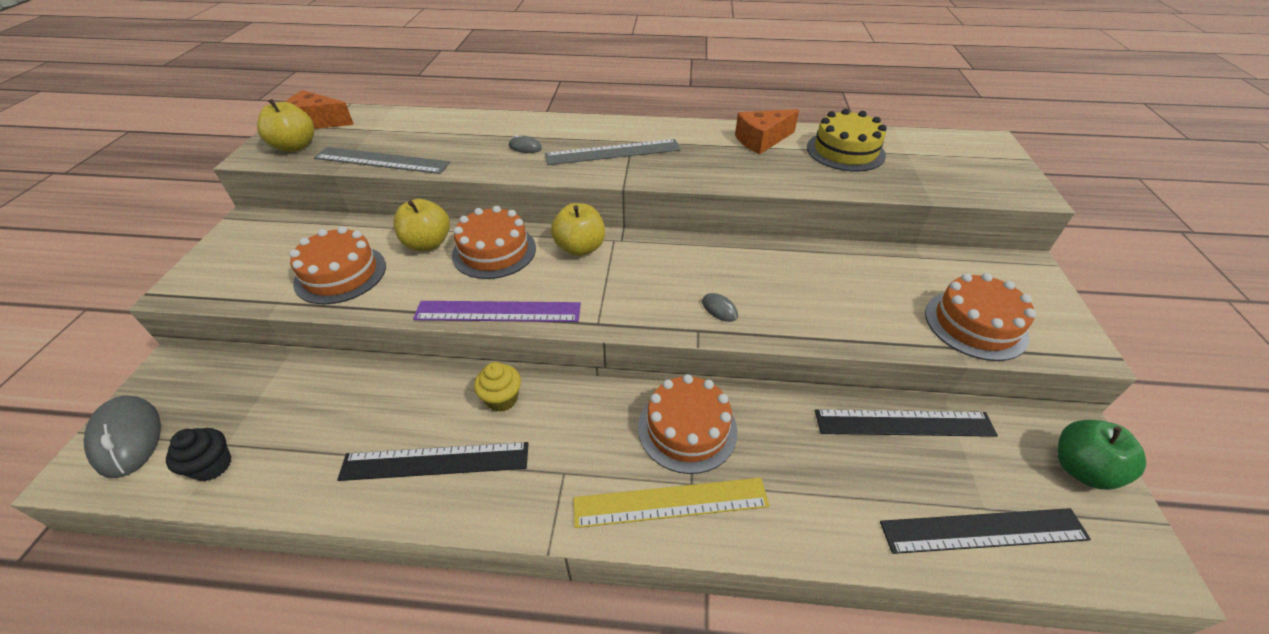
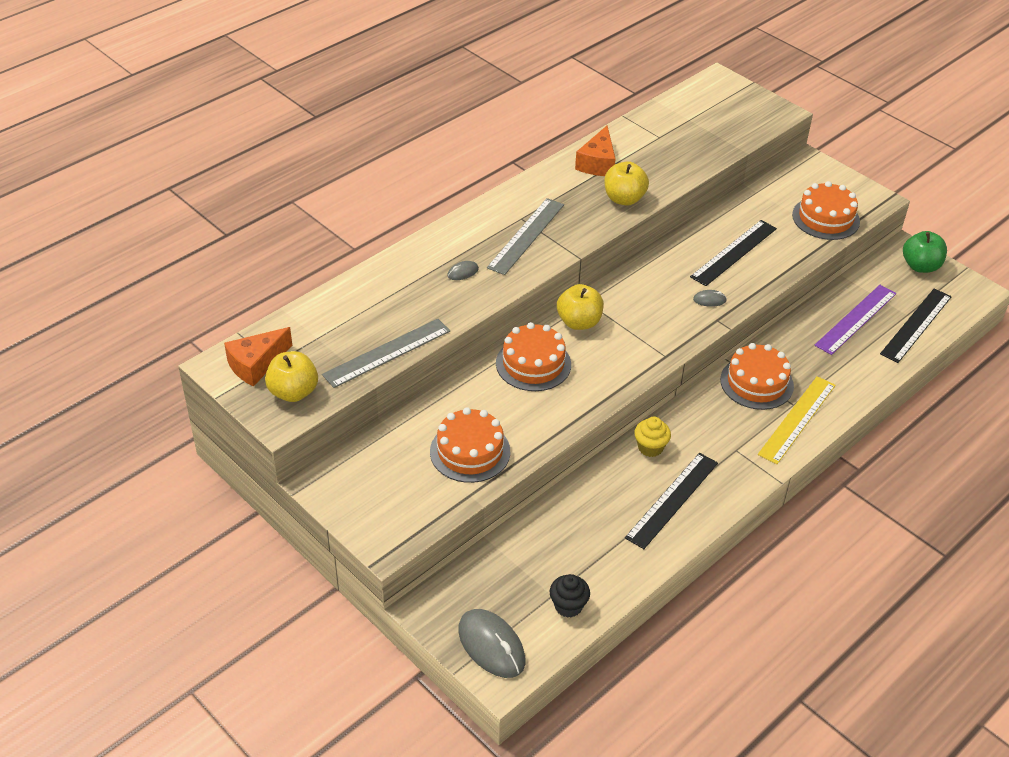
camera: 50 degrees left, 0 degrees up
(127, 438) = (491, 645): grey mouse -> grey mouse turned 45 degrees clockwise
(428, 244) = (482, 392): yellow apple -> yellow apple (624, 199)
(498, 311) = (605, 392): purple ruler -> purple ruler (855, 319)
(845, 151) = (656, 140): yellow cake -> none
(904, 423) = (838, 300): black ruler -> black ruler (734, 252)

